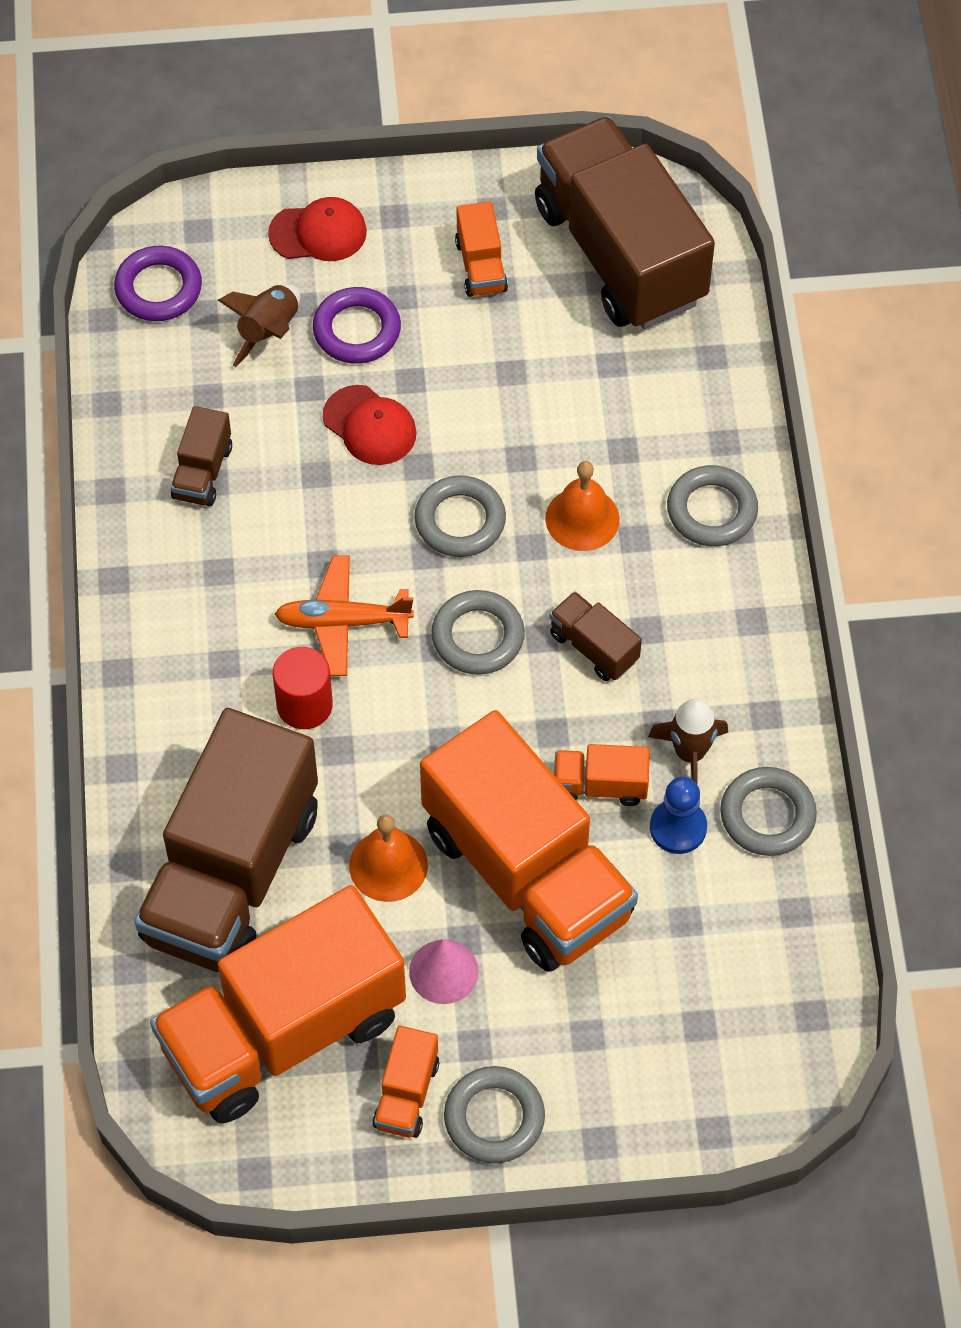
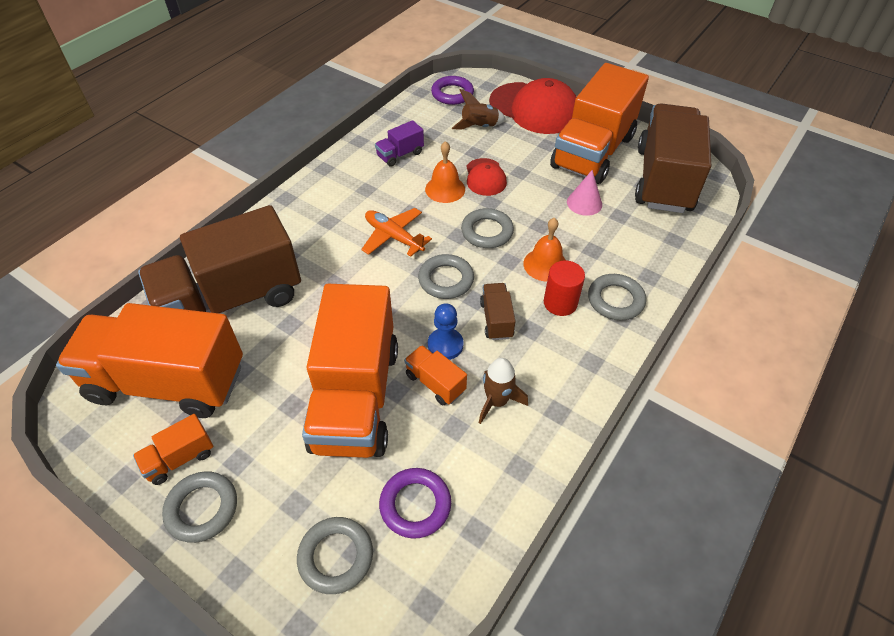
camera: 40 degrees right, 10 degrees down
(202, 472) = (400, 155): brown truck -> purple truck
(304, 705) = (341, 256): red cylinder -> red cylinder (560, 303)
(318, 233) = (534, 108): red cap -> red cap, size x1.90
(357, 330) = (515, 145): purple ring -> purple ring (415, 505)
(388, 865) = (298, 345): orange bell -> orange bell (445, 189)
(443, 971) = (266, 413): pink cone -> pink cone (584, 203)
(481, 266) = (593, 152): orange truck -> orange truck, size x2.42
(678, 827) = (454, 433): blue pawn -> blue pawn (445, 345)
(767, 815) = (509, 464): grey ring -> grey ring (336, 557)

